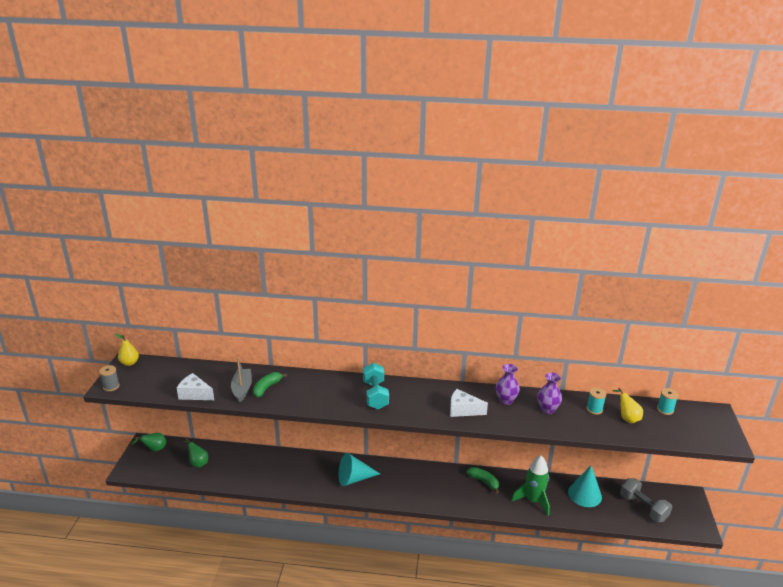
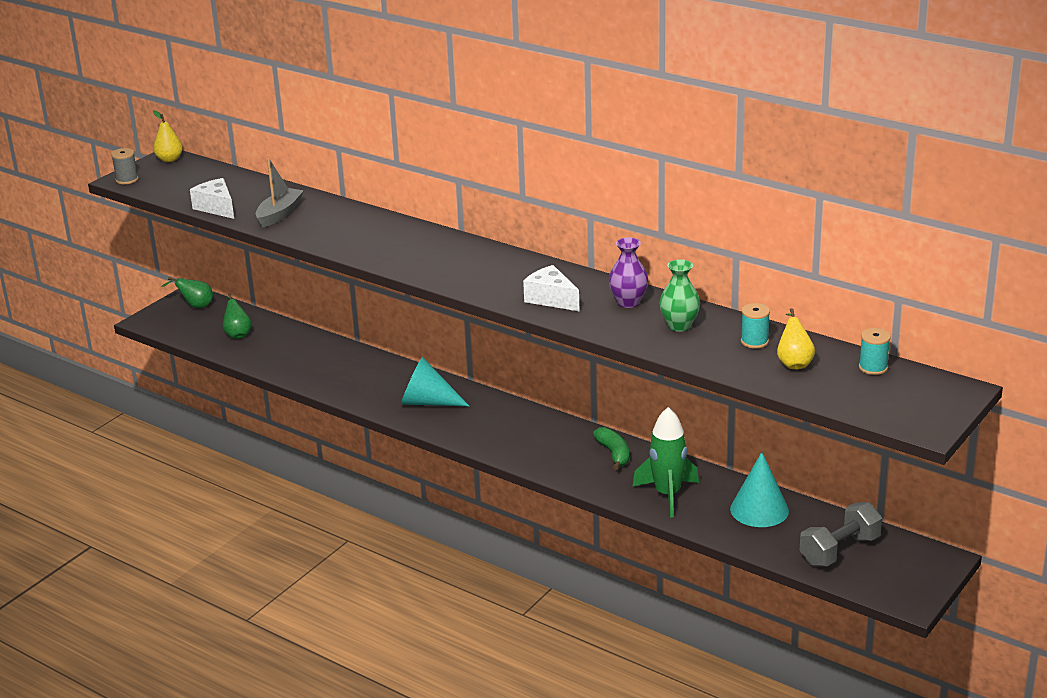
camera: 30 degrees right, 0 degrees up
(267, 388) = (312, 219): green banana -> none
(375, 395) = (446, 257): turquoise dumbbell -> none
(547, 409) = (679, 326): purple vase -> green vase
(643, 508) = (839, 550): grey dumbbell -> grey dumbbell turned 60 degrees clockwise

